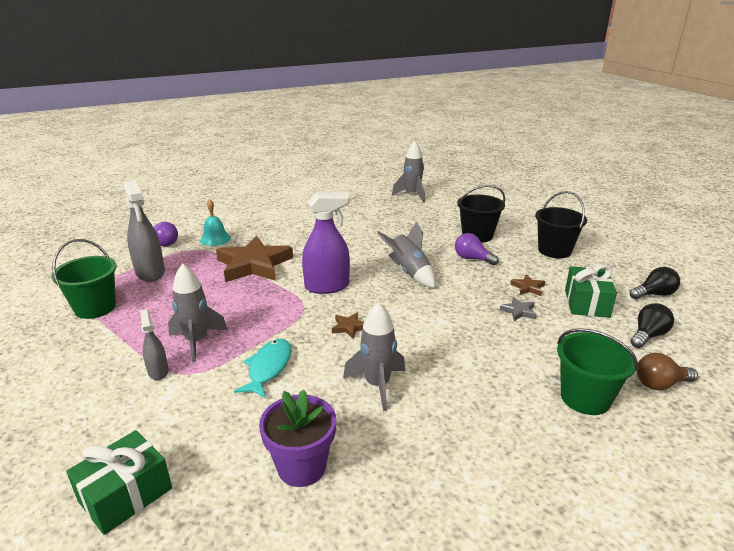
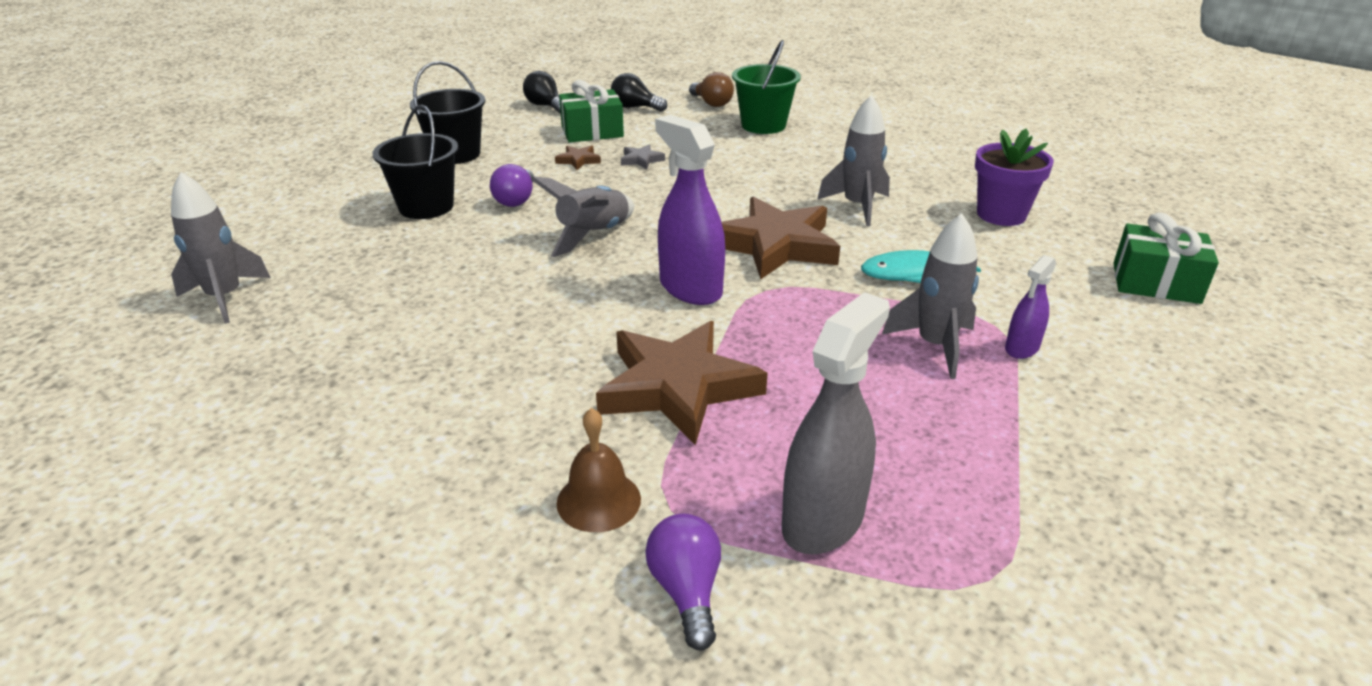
camera: 115 degrees left, 5 degrees up
(95, 308) = (1000, 517): green bucket -> none
(158, 371) = (1022, 348): grey spray bottle -> purple spray bottle
(215, 239) = (598, 500): turquoise bell -> brown bell
(349, 327) = (776, 245): brown star -> brown star, size x2.44

